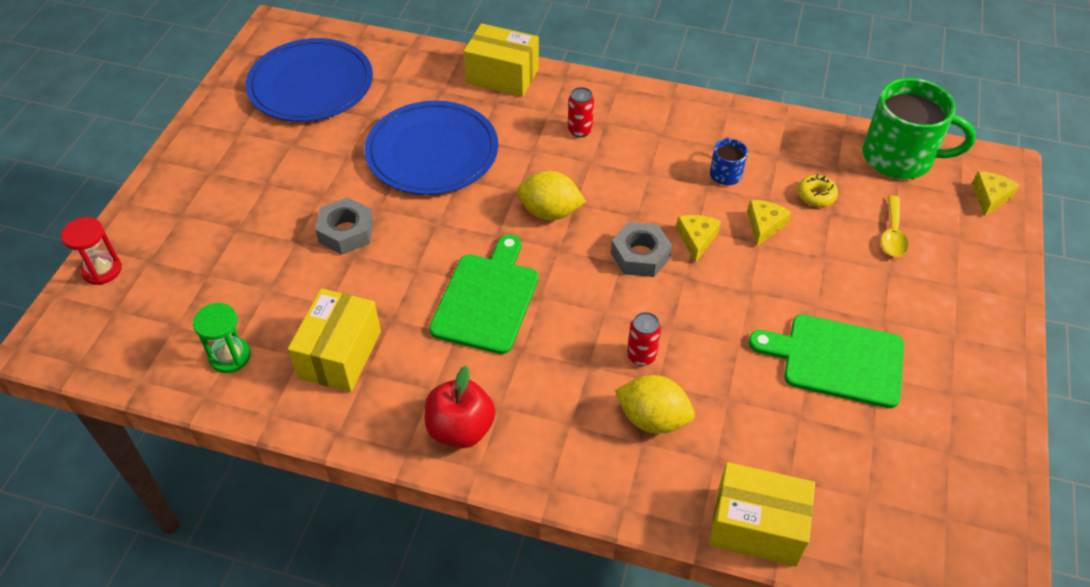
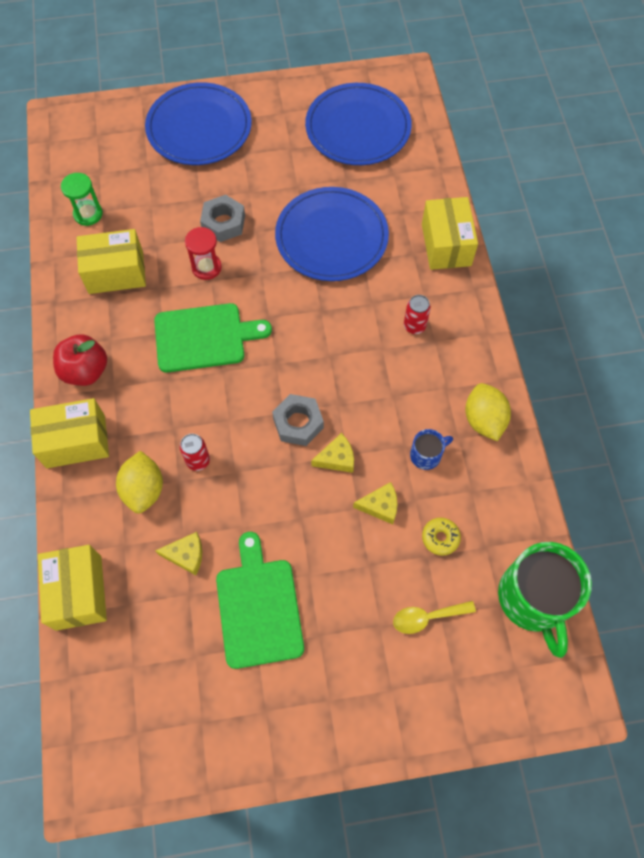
camera: 65 degrees right, 15 degrees up
(102, 270) = (124, 110): red hourglass -> red hourglass (206, 267)
(193, 209) = (199, 127): none -> blue plate
(550, 212) = (311, 342): yellow lemon -> yellow lemon (483, 420)
(553, 469) = (76, 441): none -> yellow box
(990, 197) = (525, 698): yellow cheese -> yellow cheese (186, 555)

